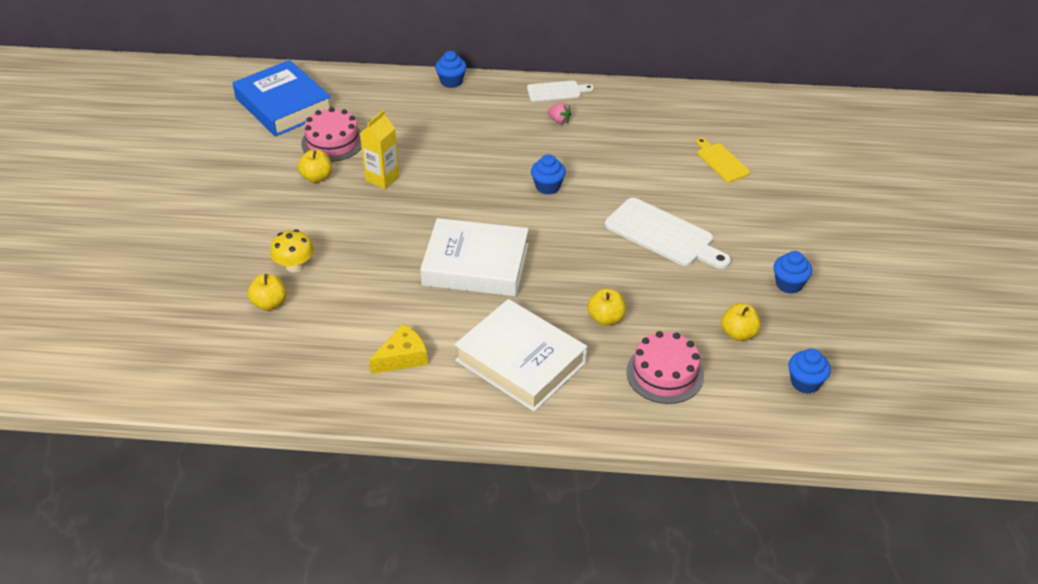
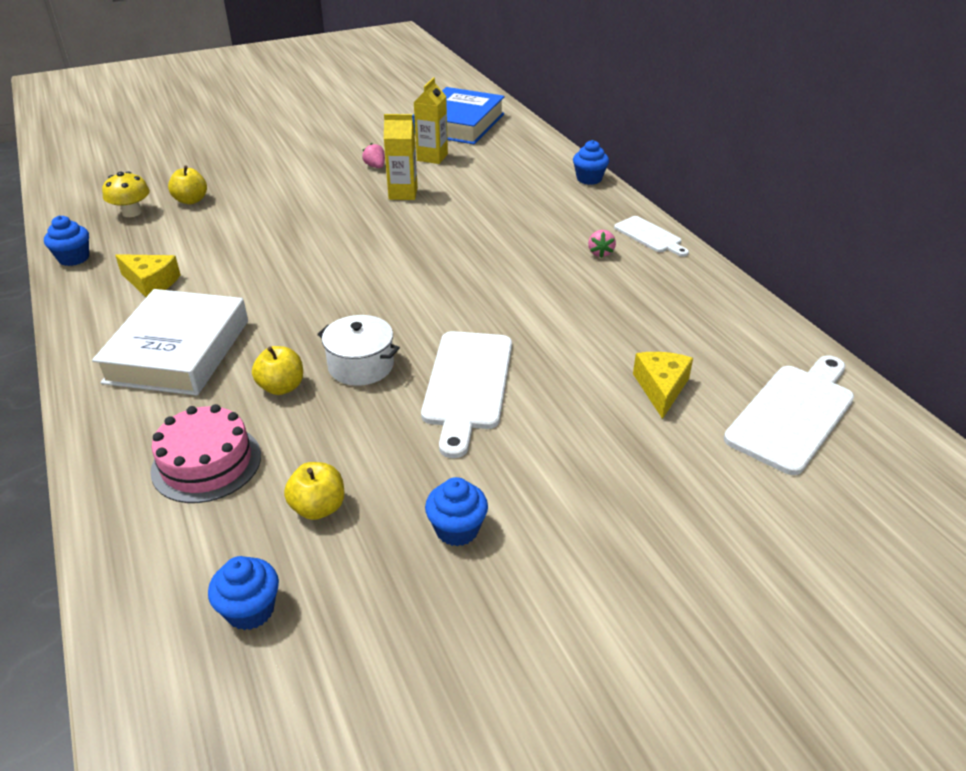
camera: 60 degrees right, 5 degrees down
(294, 266) = (248, 195): yellow mushroom -> yellow mushroom (132, 212)
(317, 177) = (375, 166): yellow apple -> pink strawberry
(333, 142) = (432, 157): pink cake -> yellow carton
(475, 265) = (314, 278): white book -> none
(548, 186) = (479, 280): blue cupcake -> blue cupcake (74, 258)
(608, 274) = (361, 365): none -> white pot
(721, 161) = (661, 388): yellow cutting board -> yellow cheese
(774, 127) = (793, 414): none -> white cutting board

